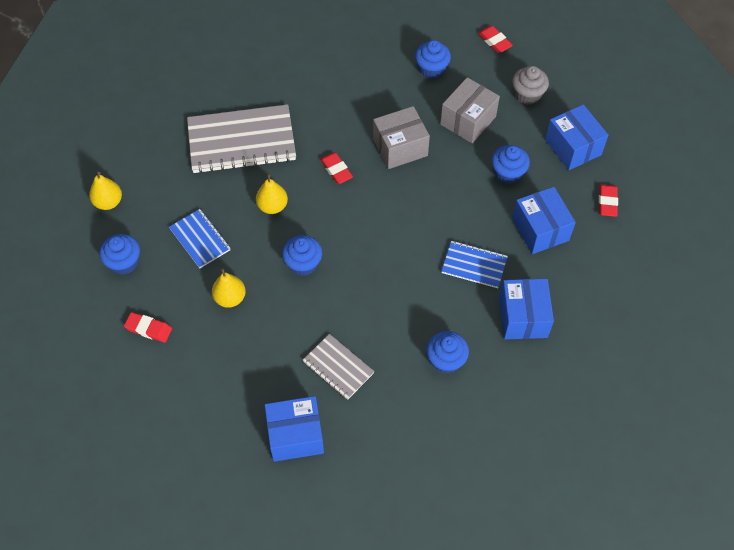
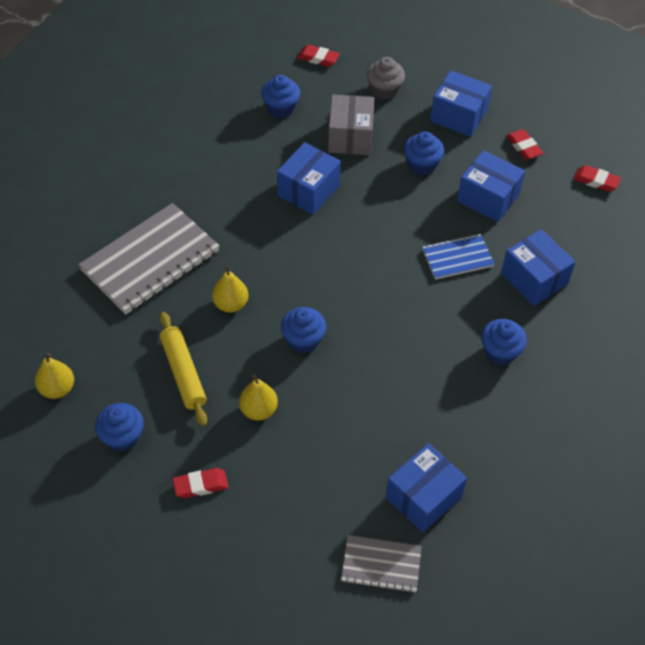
camera: 35 degrees left, 5 degrees down
(200, 239) = (183, 373): blue notebook -> yellow rolling pin
(336, 170) = (265, 240): red eraser -> red eraser (596, 181)
(338, 367) = (412, 414): grey notebook -> grey notebook (381, 565)
(400, 147) = (308, 190): grey box -> blue box

